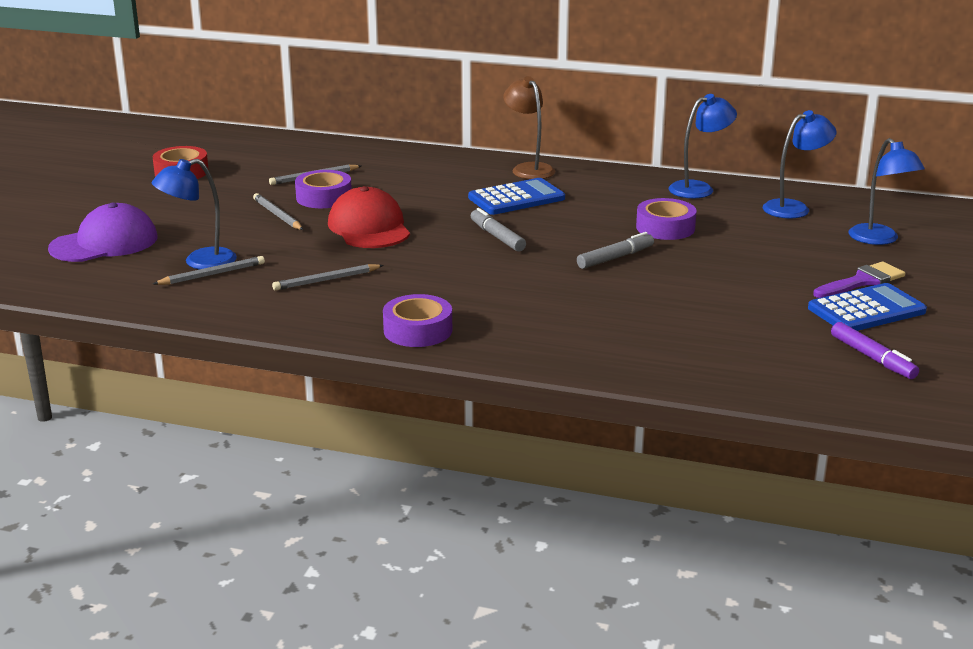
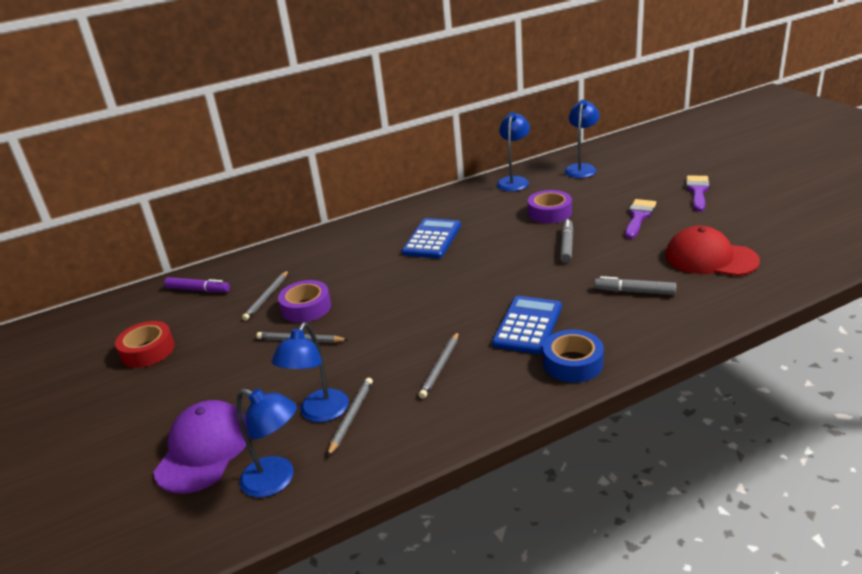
camera: 40 degrees left, 5 degrees up
(369, 227) = (385, 311): red cap -> red cap (710, 258)
(418, 330) = (573, 363): purple tape -> blue tape
(497, 237) = (476, 270): grey marker -> grey marker (634, 292)
(529, 169) = (397, 217): brown lamp -> none
(741, 271) = (638, 217): none -> purple brush
(866, 310) = (733, 205): blue calculator -> blue calculator (527, 325)
(872, 358) = (794, 229): purple marker -> purple marker (198, 290)
(879, 239) = (653, 165): blue lamp -> blue lamp (277, 480)

